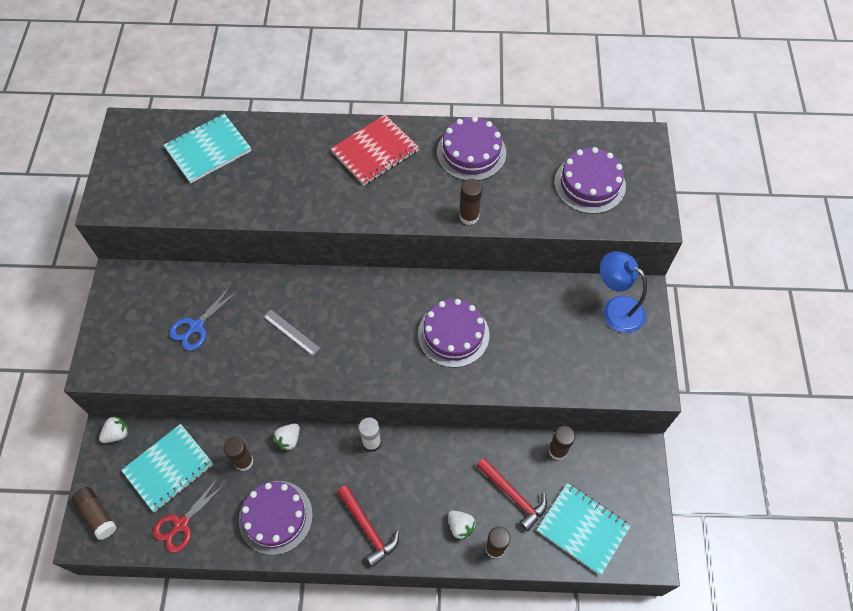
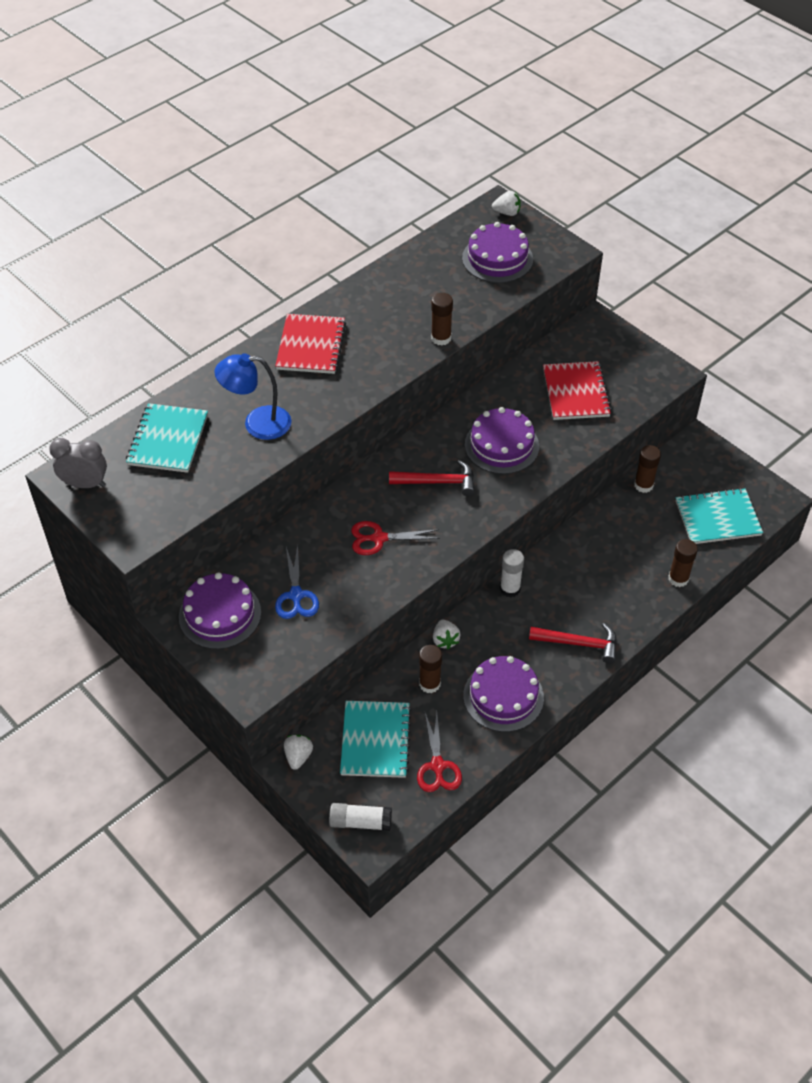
camera: 45 degrees left, 10 degrees down
(97, 515) = (360, 822): brown glue stick -> white glue stick
(128, 141) = (85, 484): none -> grey clock
(291, 332) = (379, 538): grey ruler -> red scissors
(460, 526) = (639, 586): white strawberry -> white strawberry (507, 213)
(471, 152) = (386, 296): purple cake -> purple cake (220, 614)
(513, 495) = (649, 537): red hammer -> red hammer (437, 482)
(557, 338) = (575, 392): none -> red notebook
(616, 309) = (591, 344): blue lamp -> blue lamp (257, 423)

